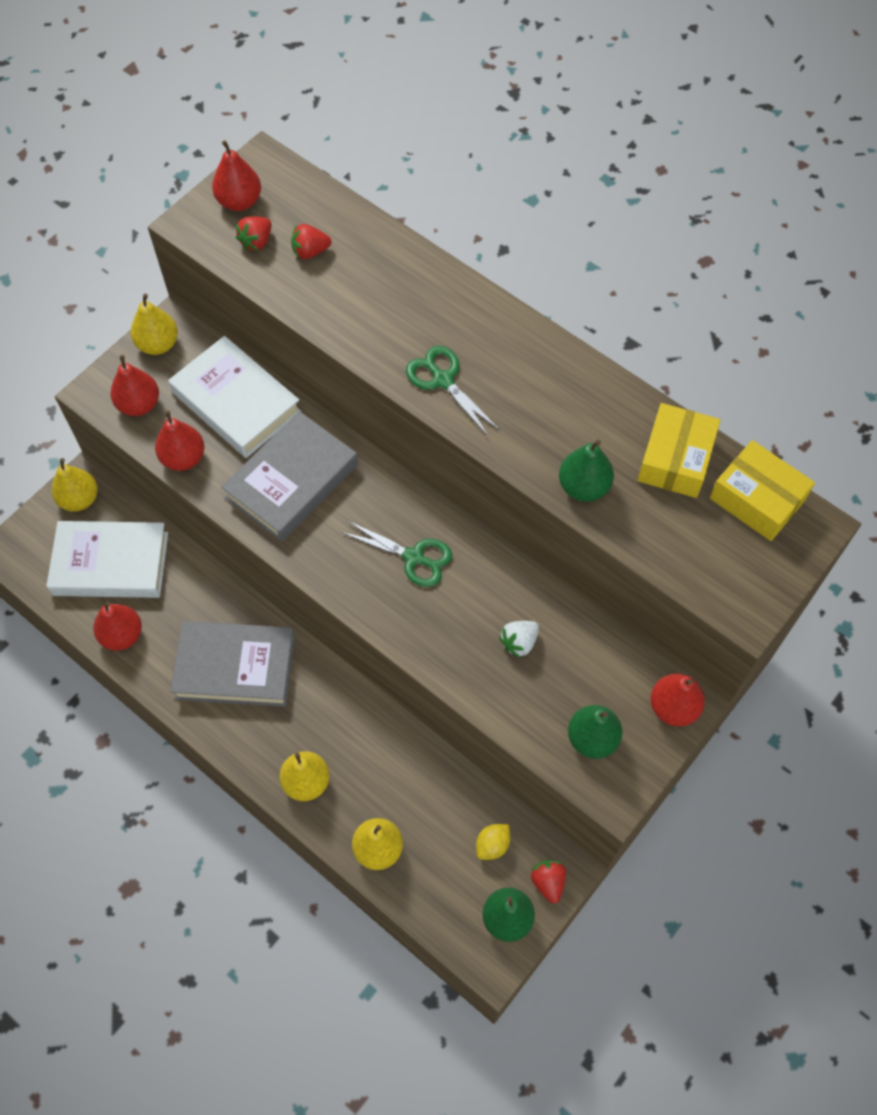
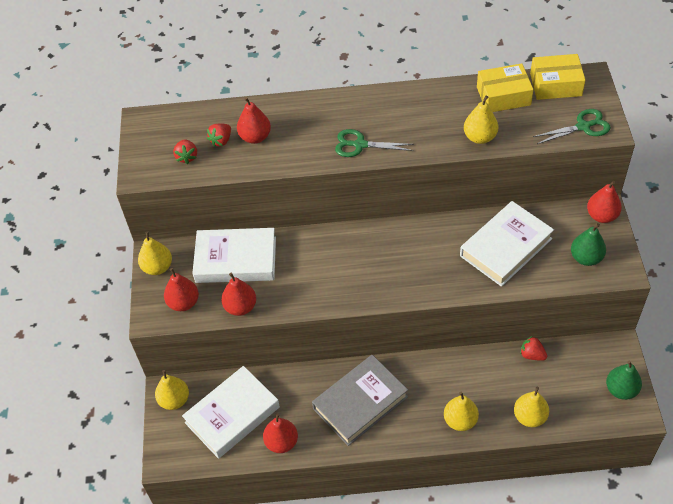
camera: 40 degrees left, 10 degrees down
(239, 201) = (153, 146): red pear -> red pear (255, 137)
(292, 481) = (311, 271): grey book -> none
(414, 557) = (413, 253): green scissors -> green scissors (583, 126)
(492, 845) = (576, 366): yellow lemon -> none
(519, 642) = (506, 247): white strawberry -> white book
(548, 882) = (618, 358): red strawberry -> red strawberry (532, 355)
(583, 487) = (480, 137): green pear -> yellow pear
(675, 459) = (503, 96): yellow box -> yellow box turned 75 degrees counterclockwise

